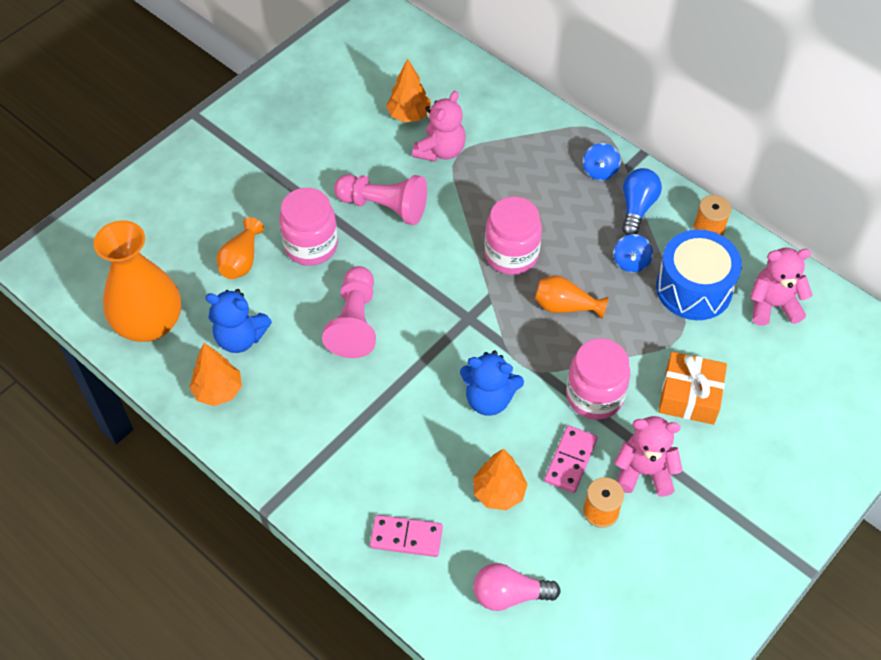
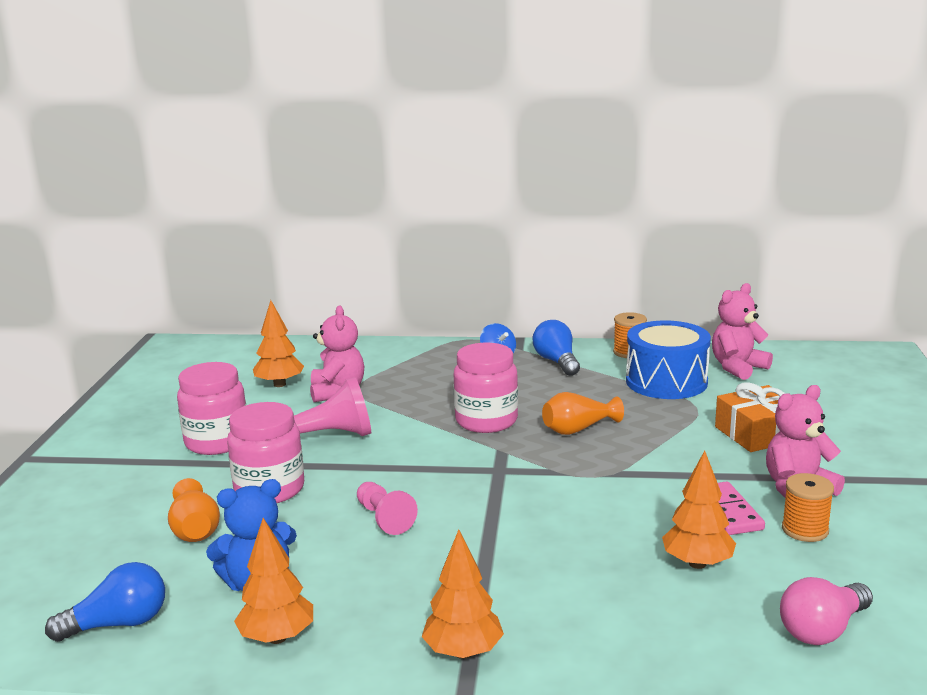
camera: 35 degrees left, 35 degrees down
(149, 324) = (118, 624): orange vase -> blue light bulb
(301, 470) = (463, 652): none -> orange tree
(355, 322) = (384, 518): pink pawn -> pink pawn, size x0.63
(406, 537) = (656, 644): pink domino -> none
(489, 399) = (593, 508): blue teddy bear -> none
(594, 396) = (684, 466): pink jar -> pink jar (217, 442)
(631, 262) = (595, 388): blue spinning top -> none

